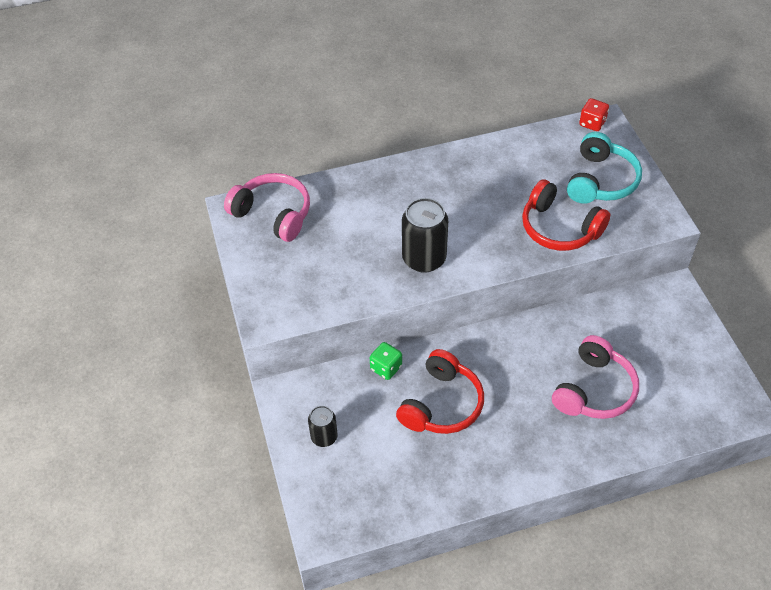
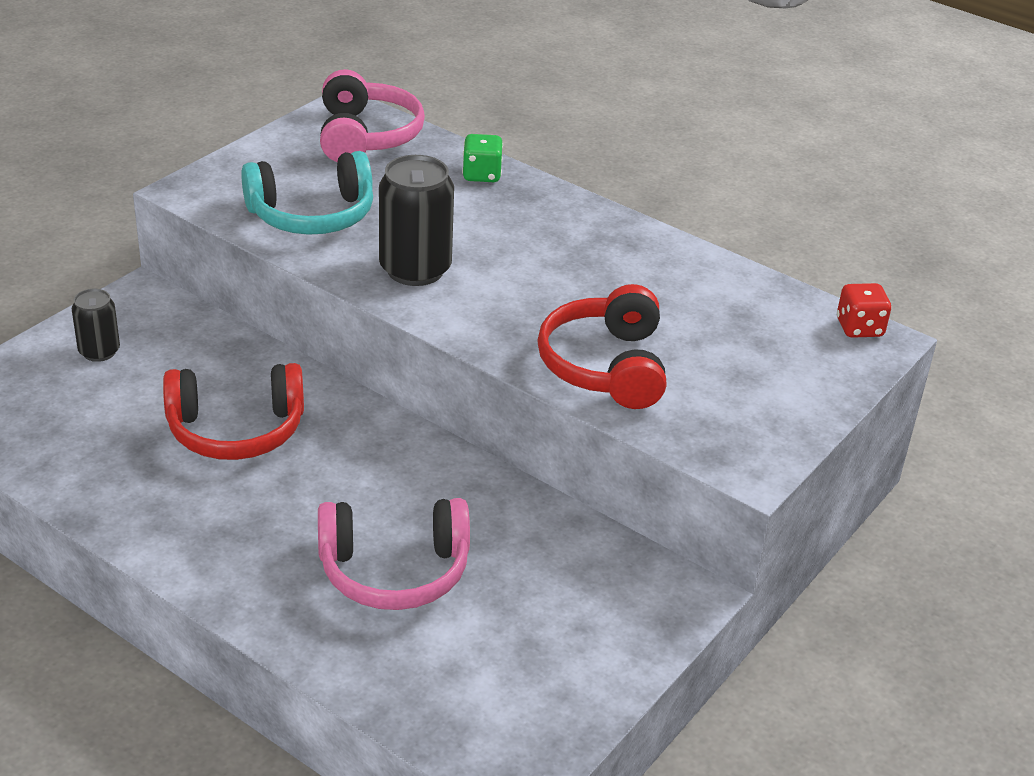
camera: 50 degrees right, 15 degrees down
(386, 368) = (255, 360): green dice -> green dice (482, 175)
(600, 181) = (750, 374): turquoise headphones -> turquoise headphones (312, 215)

